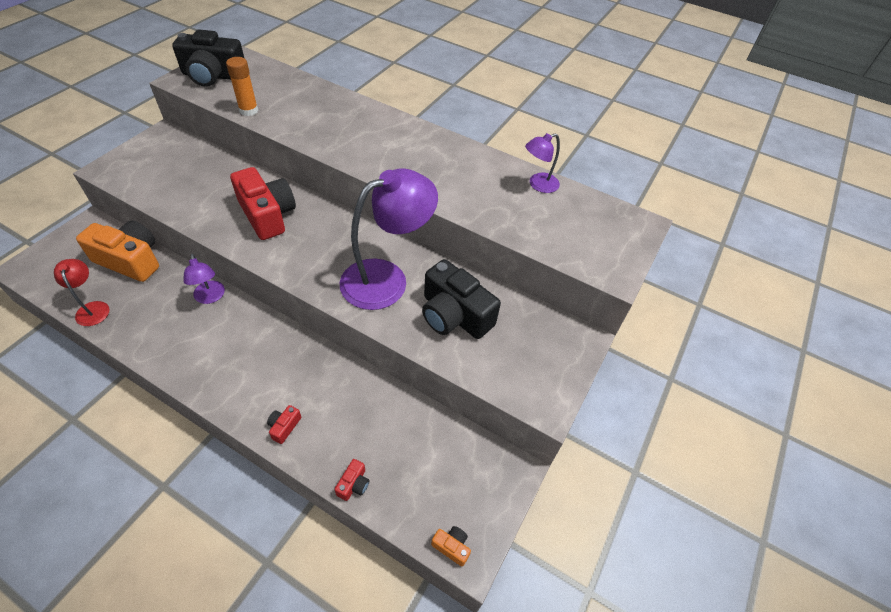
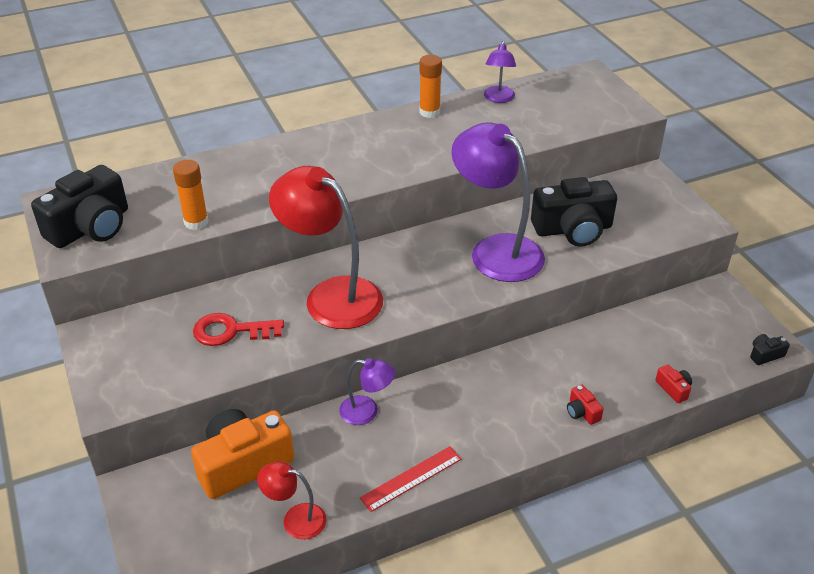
camera: 50 degrees left, 10 degrees down
(157, 351) = (411, 478): none -> red ruler
(200, 186) = (231, 331): none -> red key
(267, 215) = (331, 295): red camera -> red lamp
(386, 278) = (496, 250): purple lamp -> purple lamp turned 45 degrees counterclockwise
(451, 547) = (765, 355): orange camera -> black camera
(478, 157) = (429, 112): none -> orange glue stick

